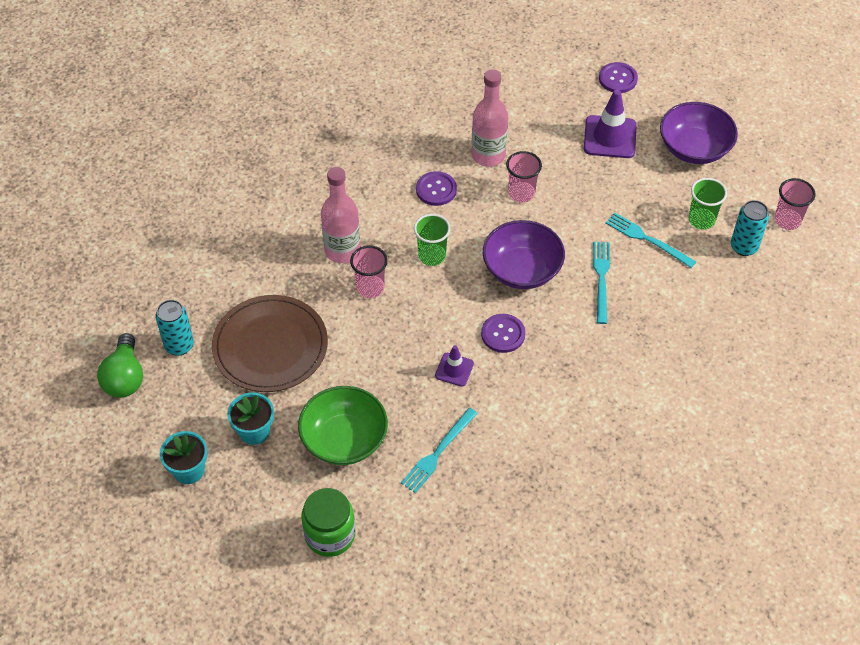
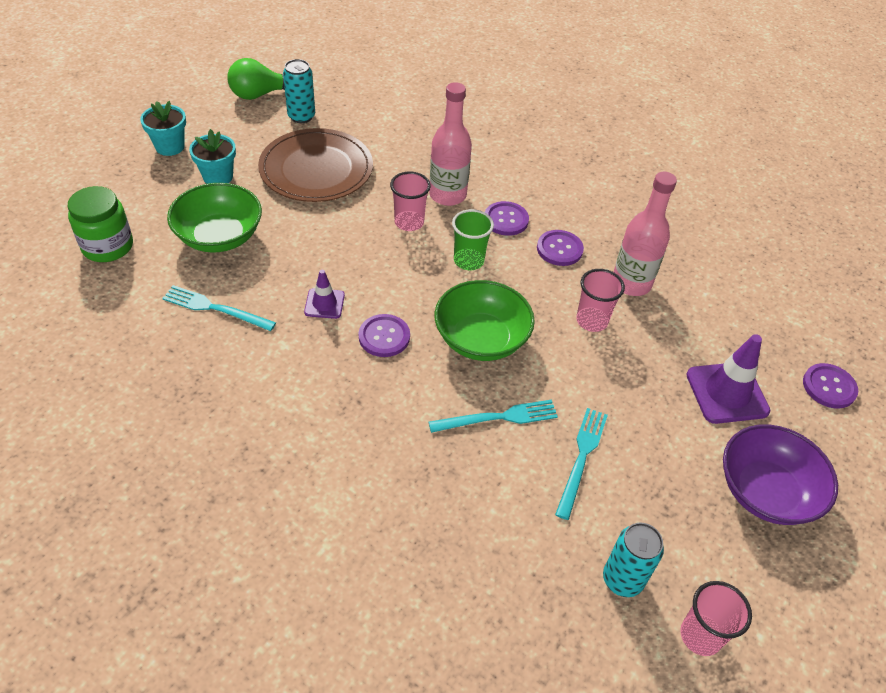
camera: 70 degrees right, 5 degrees down
(388, 216) = (506, 220): none -> purple button
(522, 269) = (481, 339): purple bowl -> green bowl
(701, 220) = (645, 518): green cup -> none

